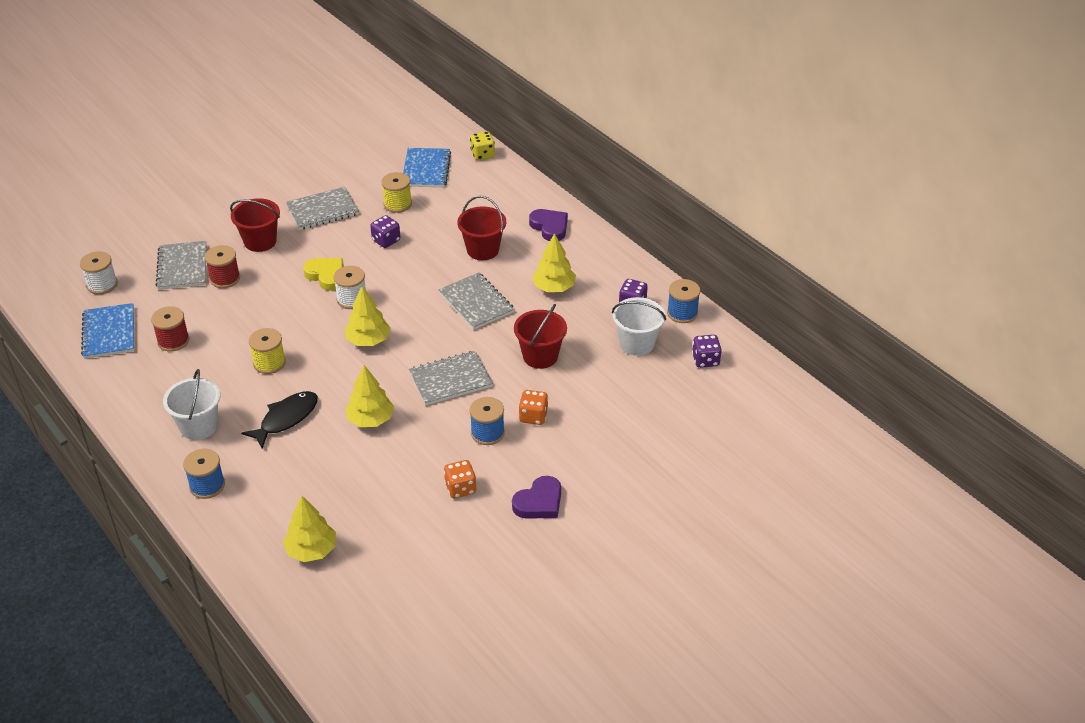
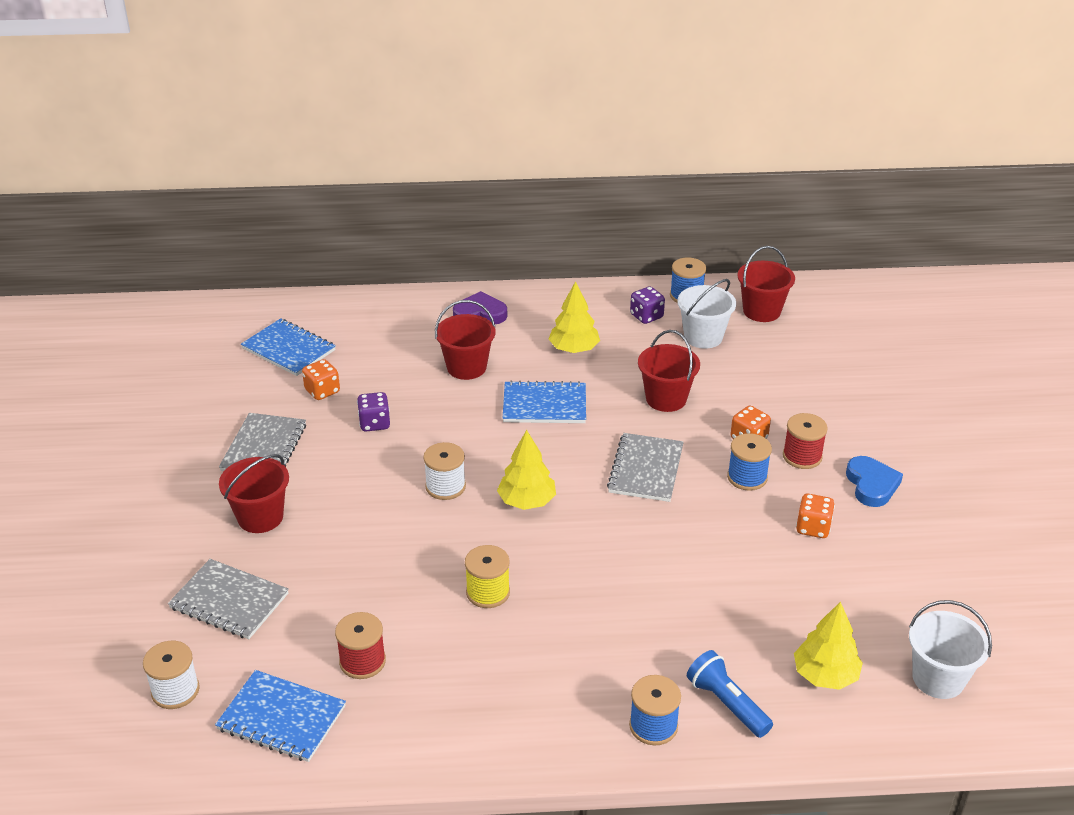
camera: 55 degrees left, 5 degrees down
(198, 426) = (543, 695): white bucket -> white bucket (938, 678)
(225, 278) = (295, 572): red spool -> red spool (802, 456)
(250, 511) = (727, 703): none -> blue flashlight
(286, 419) = (596, 615): black fish -> none
(326, 275) = (384, 489): yellow heart -> none
(370, 419) = (656, 550): yellow tree -> none
(397, 204) = (322, 391): yellow spool -> orange dice
(476, 303) = (544, 405): grey notebook -> blue notebook
(482, 154) = (313, 305): yellow dice -> none
(539, 502) = (871, 485): purple heart -> blue heart
(705, 360) = (761, 311): purple dice -> red bucket

